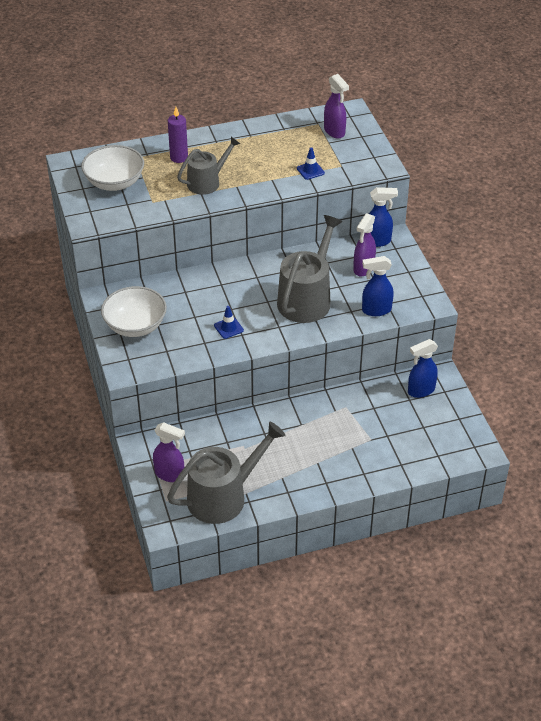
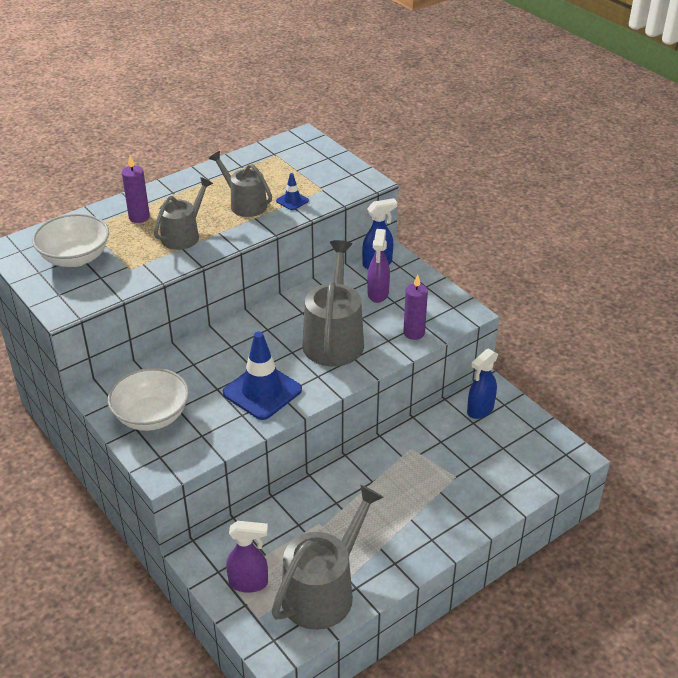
camera: 20 degrees left, 5 degrees down
(228, 328) = (262, 391): blue traffic cone -> blue traffic cone, size x2.16
(269, 165) = (245, 204): none -> grey watering can
(334, 132) = (297, 159): purple spray bottle -> none
(376, 310) = (414, 333): blue spray bottle -> purple candle

